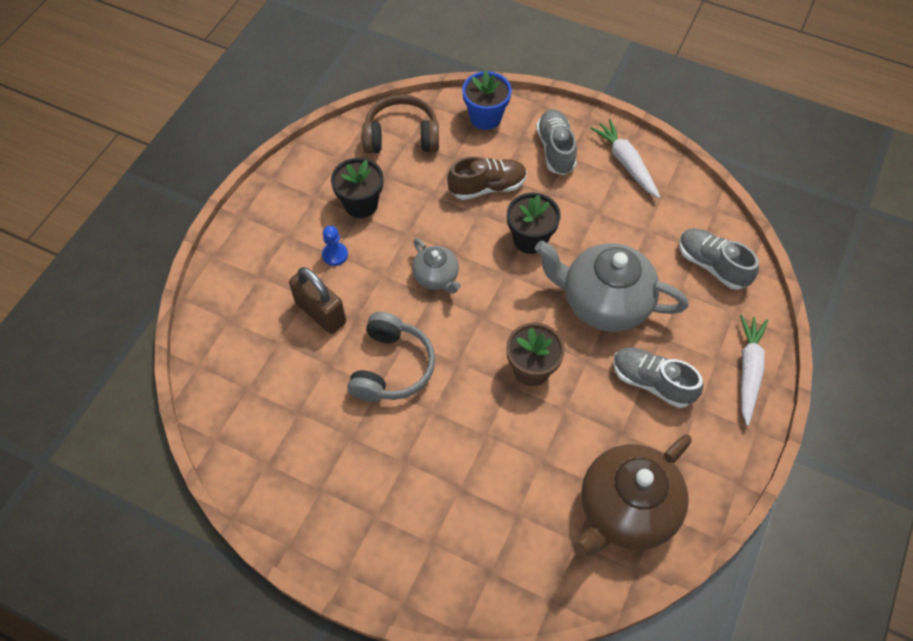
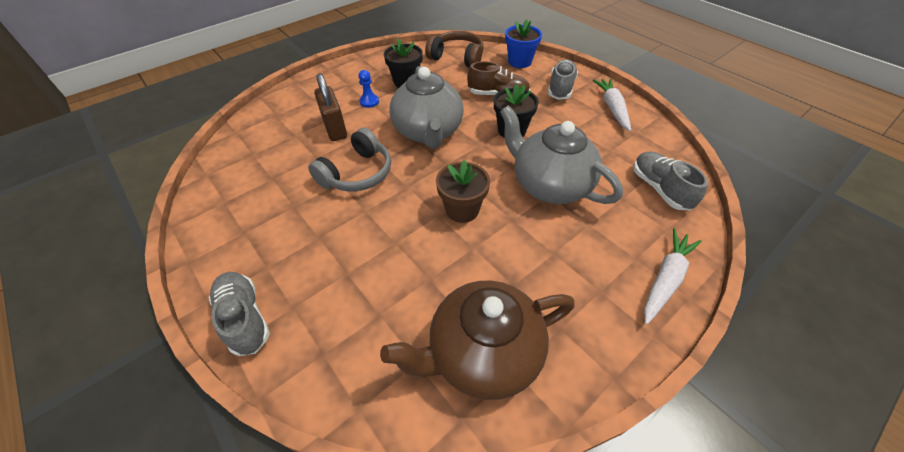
camera: 25 degrees right, 10 degrees down
(436, 277) = (428, 132): grey teapot -> grey teapot, size x1.94
(652, 382) = (563, 255): grey shoe -> grey shoe (245, 318)

